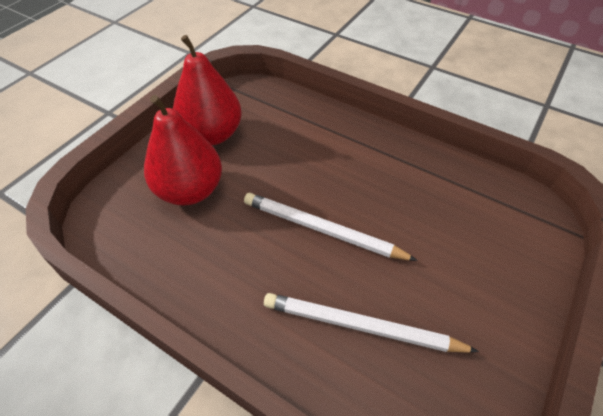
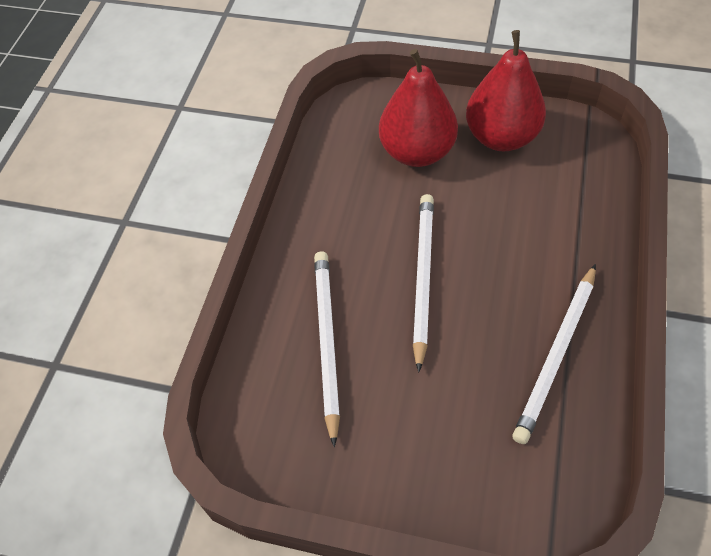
camera: 75 degrees right, 5 degrees up
(419, 173) = (557, 354): none -> white pencil

